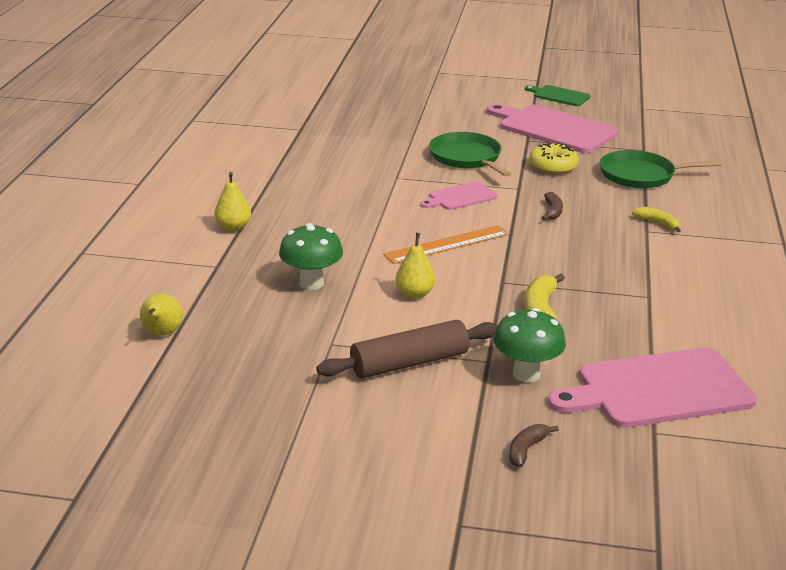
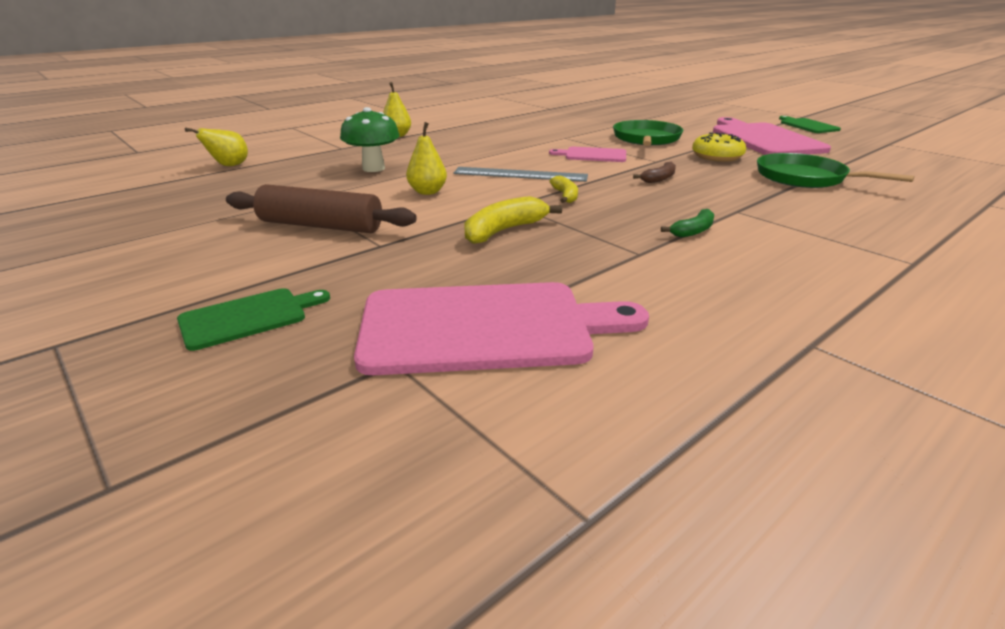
camera: 40 degrees right, 0 degrees up
(447, 244) = (520, 174): orange ruler -> grey ruler
(526, 374) = (388, 265): green mushroom -> none
(526, 450) = (248, 317): brown banana -> green cutting board
(649, 262) = (693, 231): none -> green banana
(658, 223) = (760, 209): yellow banana -> yellow banana (565, 196)
(658, 389) = (485, 327): pink cutting board -> pink cutting board turned 150 degrees clockwise

